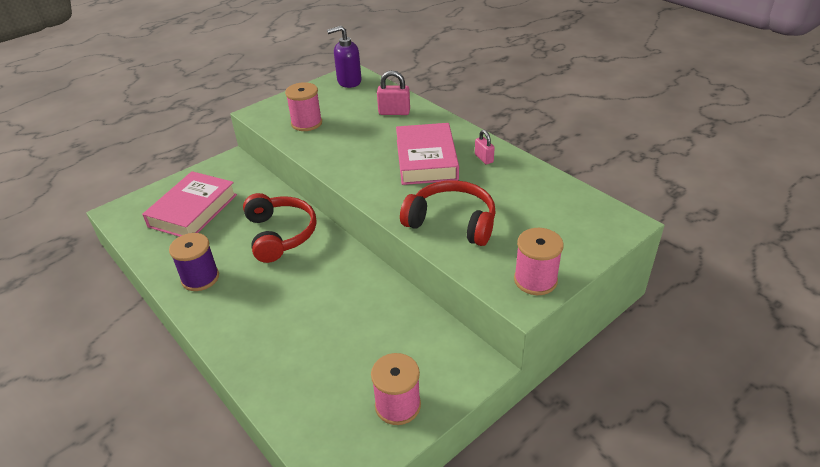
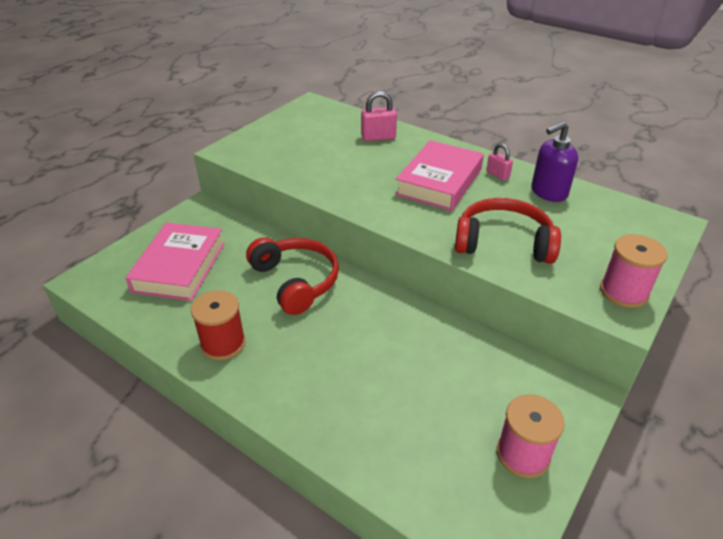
camera: 15 degrees left, 0 degrees up
(200, 278) = (223, 343): purple spool -> red spool
(306, 123) = (288, 156): pink spool -> none
(349, 81) = (312, 111): purple soap dispenser -> purple soap dispenser (548, 192)
(426, 160) = (439, 182): pink book -> pink book turned 45 degrees clockwise

